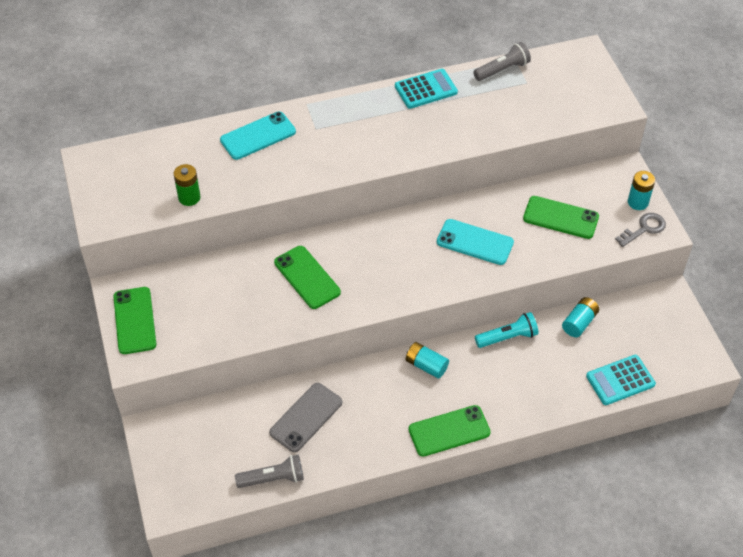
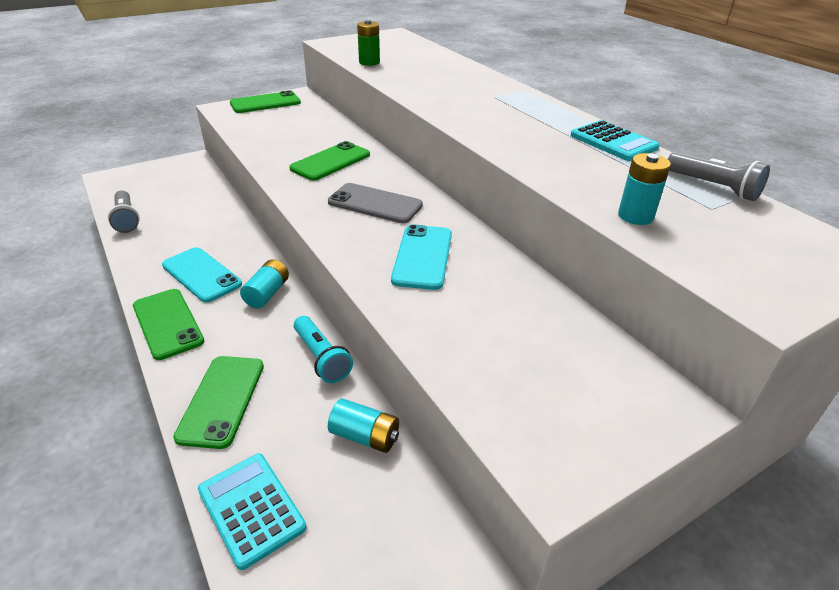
camera: 75 degrees right, 15 degrees down
(258, 136) = (463, 76): turquoise phone -> turquoise phone (201, 275)
(306, 417) = (197, 227): grey phone -> grey phone (375, 204)
(560, 218) = (510, 332): green phone -> green phone (222, 400)
(638, 202) = (607, 430): turquoise battery -> turquoise battery (635, 216)
(644, 229) = (544, 446): grey key -> none

